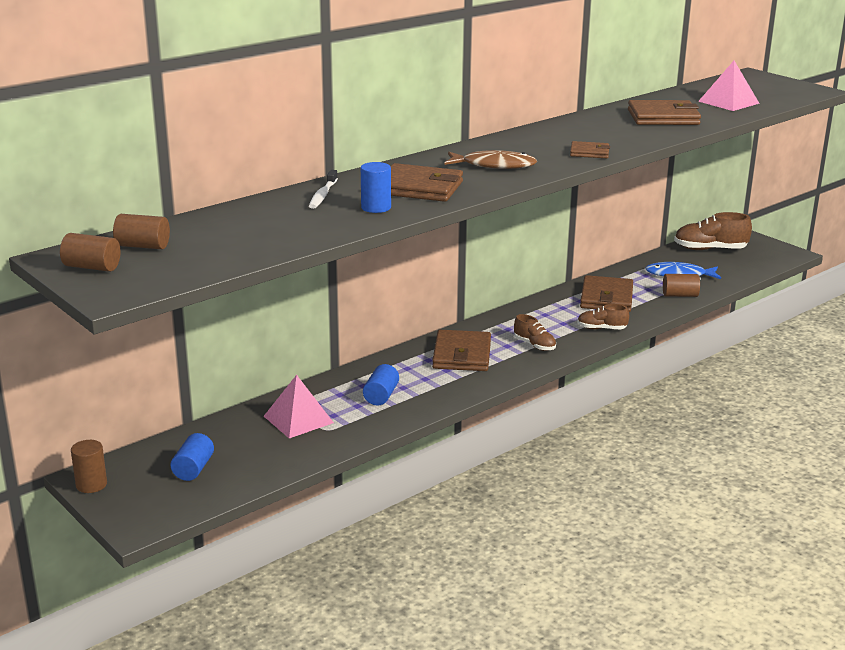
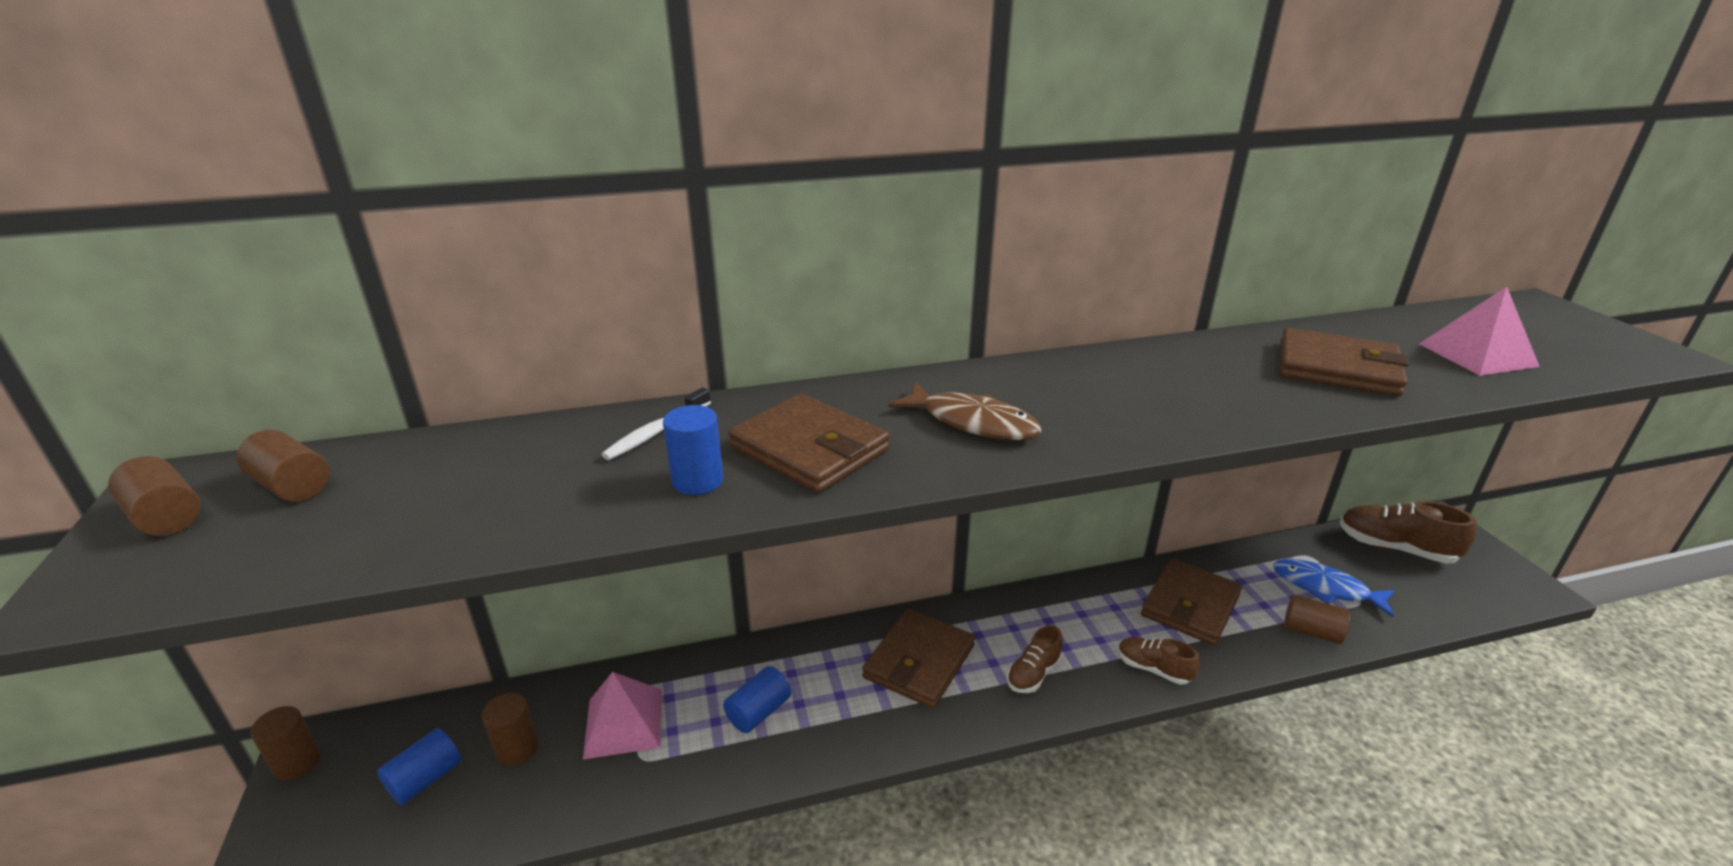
camera: 25 degrees right, 5 degrees up
(239, 444) = (517, 749): none -> brown cylinder
(534, 345) = (1033, 674): brown shoe -> brown shoe turned 60 degrees clockwise
(589, 152) = (1157, 425): brown wallet -> none

